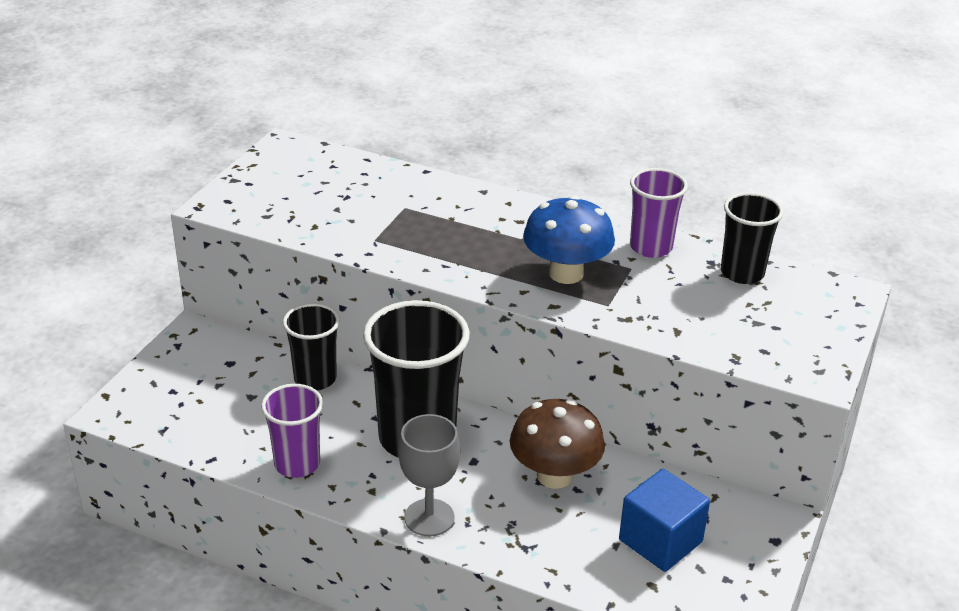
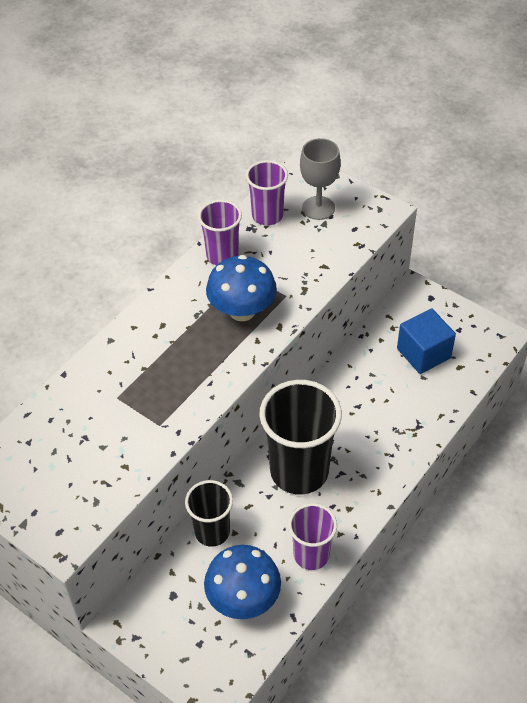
camera: 75 degrees left, 15 degrees up
(230, 415) = (243, 599): none -> blue mushroom
(429, 517) = (383, 476): grey goblet -> grey goblet (318, 208)
(554, 475) = (354, 396): brown mushroom -> none
(742, 273) = (267, 215): black cup -> purple cup

